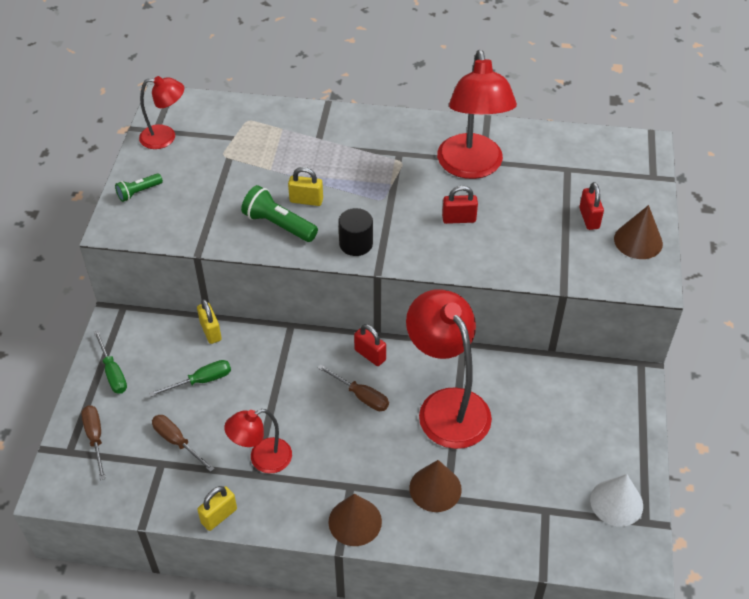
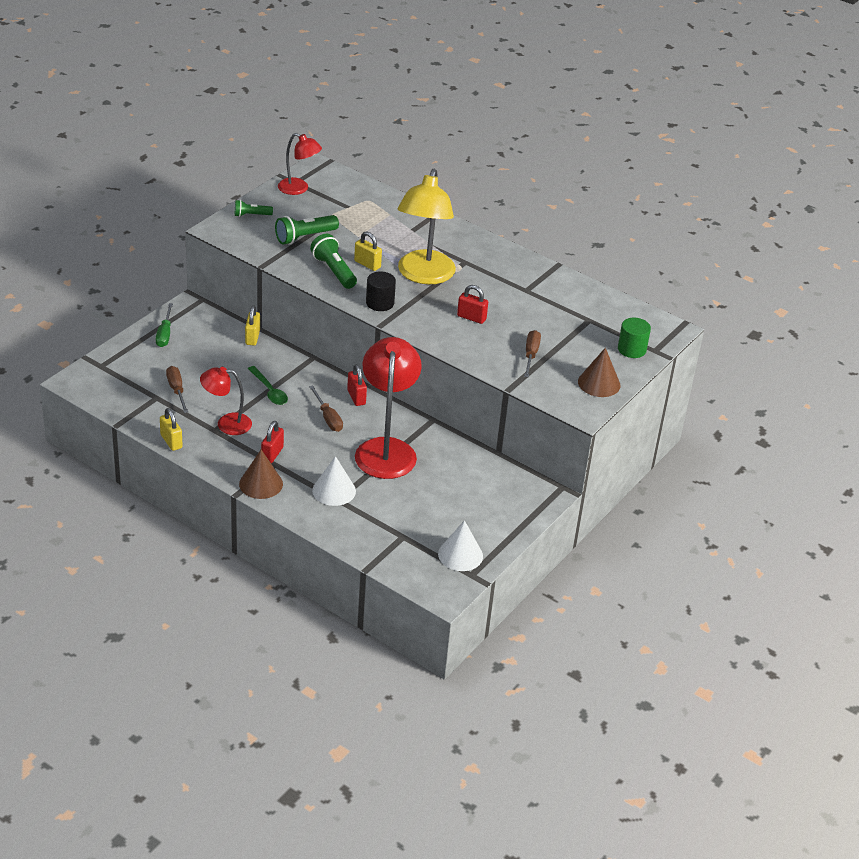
camera: 25 degrees right, 10 degrees down
(95, 438) = (124, 365): brown screwdriver -> brown screwdriver (531, 355)
(201, 381) = (222, 363): green screwdriver -> none
(216, 195) = (305, 237): none -> green flashlight
(219, 516) = (171, 441): yellow padlock -> yellow padlock turned 75 degrees clockwise
(276, 392) = (269, 391): none -> green spoon
(372, 188) = (423, 275): none -> yellow lamp
(435, 488) = (334, 490): brown cone -> white cone
(471, 167) = (513, 290): red lamp -> none
(589, 218) = (574, 355): red padlock -> red padlock (272, 454)
(633, 186) = (631, 349): none -> green cylinder

